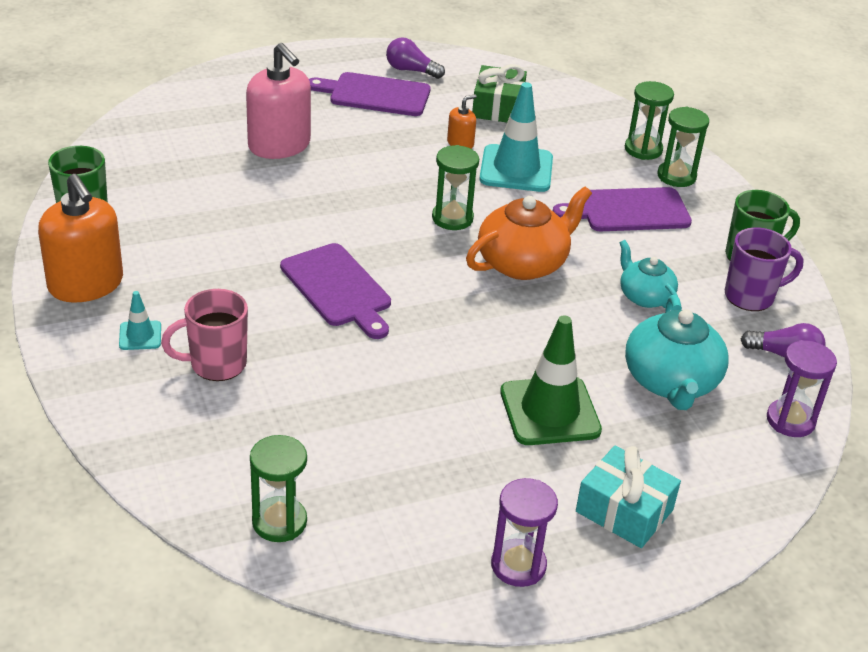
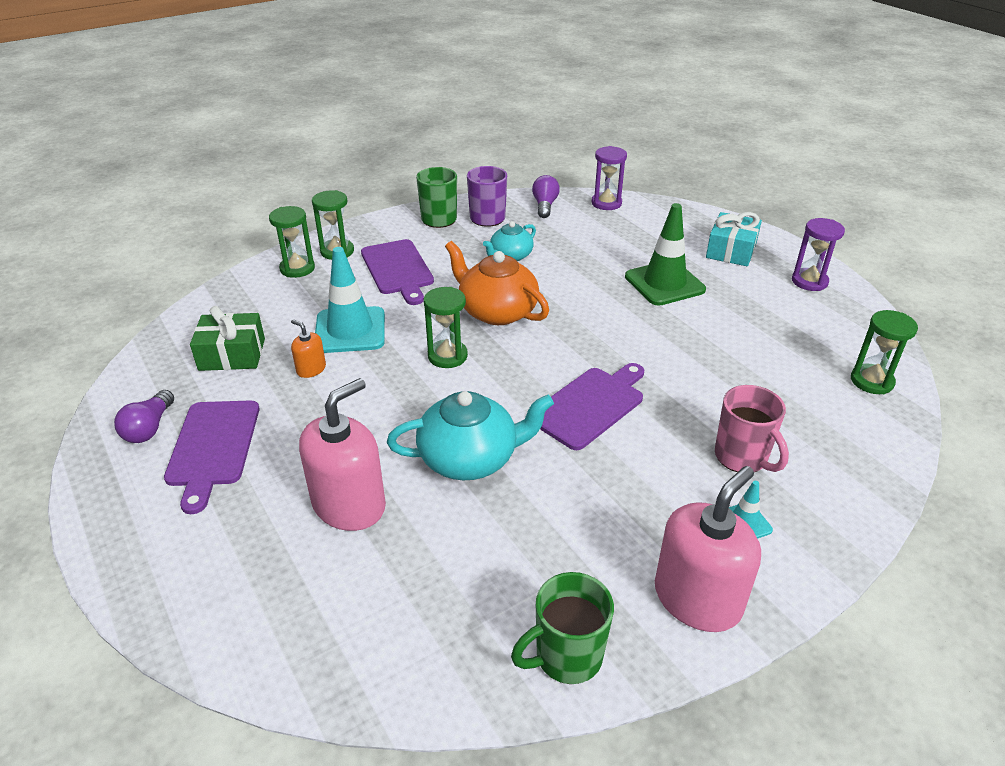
camera: 100 degrees left, 0 degrees up
(86, 284) = (697, 598): orange soap dispenser -> pink soap dispenser
(671, 382) = (599, 242): turquoise teapot -> turquoise teapot (470, 458)

